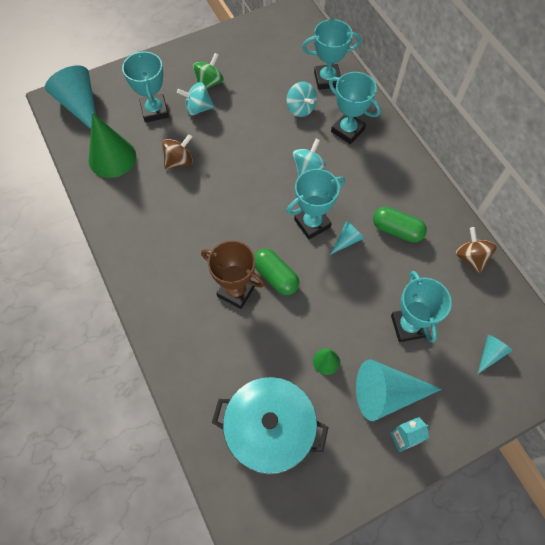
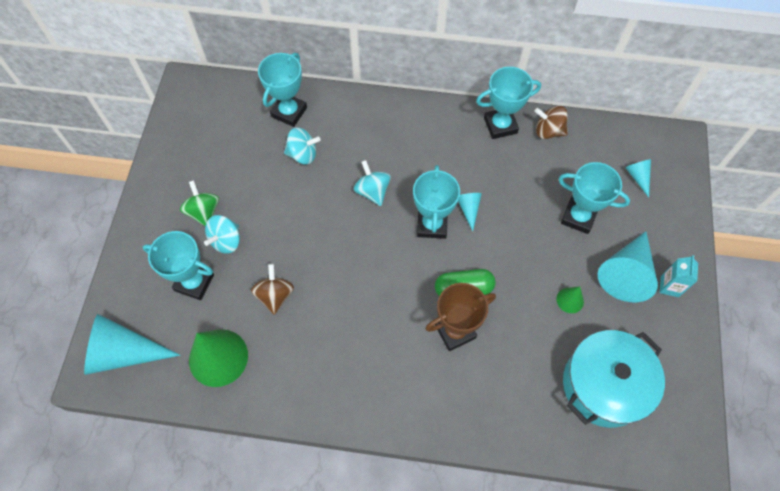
camera: 55 degrees left, 0 degrees up
(347, 130) = (358, 134): turquoise trophy -> turquoise trophy (500, 125)
(397, 230) = (486, 165): green capsule -> none

